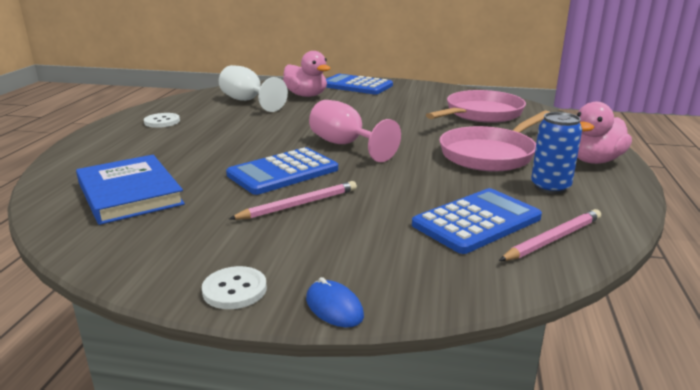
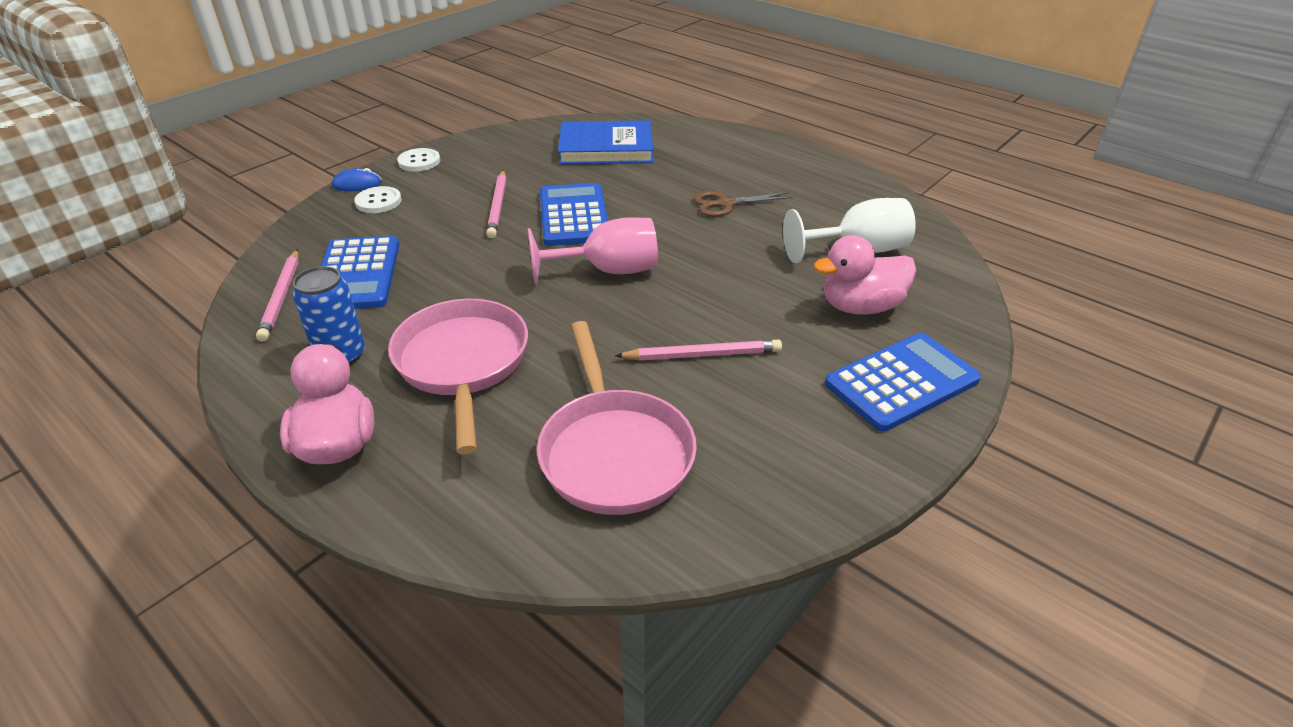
camera: 120 degrees right, 15 degrees up
(162, 122) = (800, 182): white button -> white button (378, 201)
(216, 134) = (726, 204): none -> brown scissors
(391, 113) = (702, 355): none -> pink pencil

